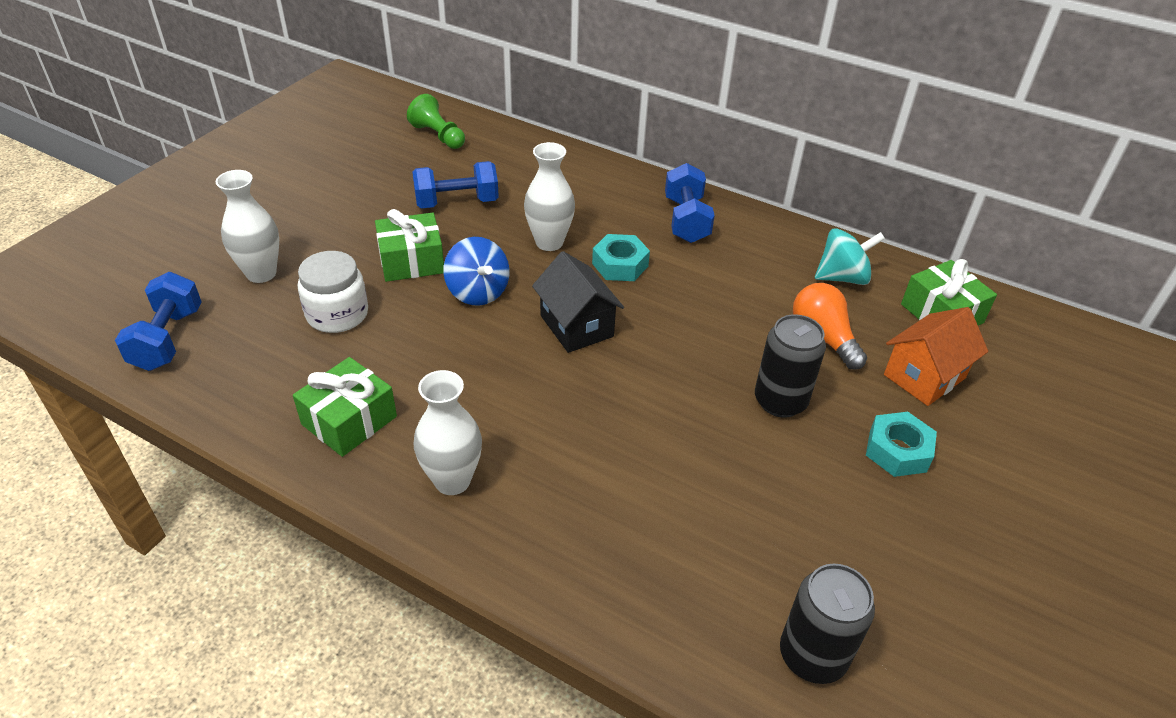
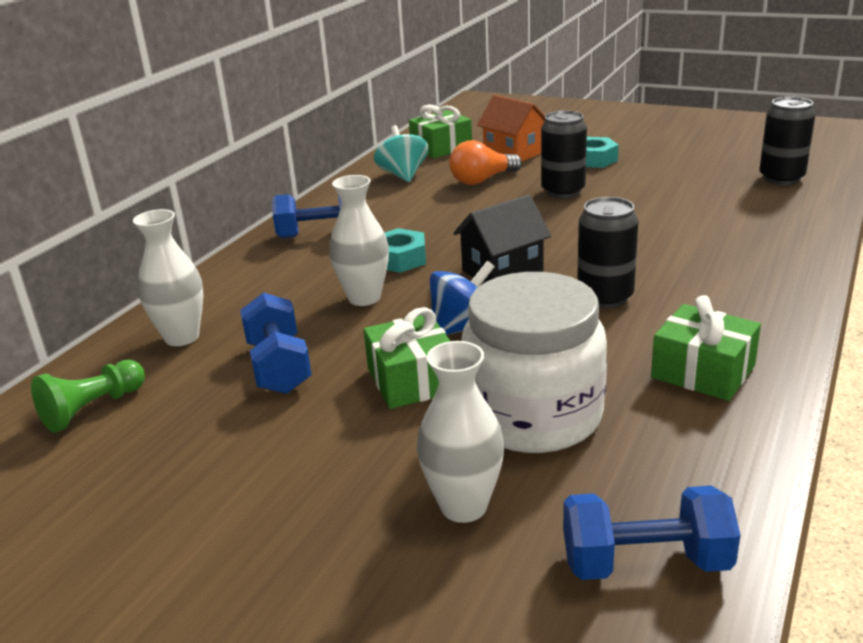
camera: 90 degrees left, 15 degrees down
(337, 314) = (533, 416): white jar -> white jar, size x1.64
(452, 480) = (738, 304): white vase -> white vase (182, 337)
(501, 386) = (605, 297): none -> black can

